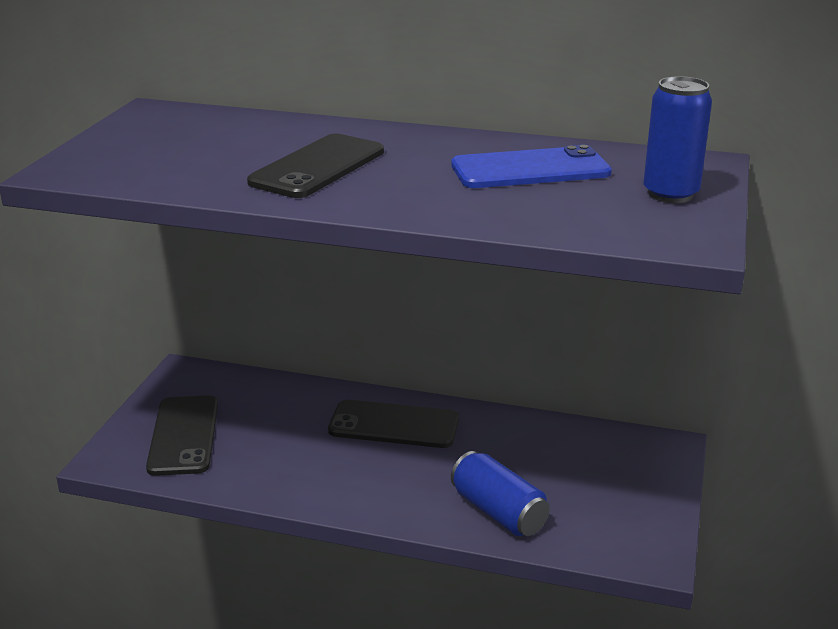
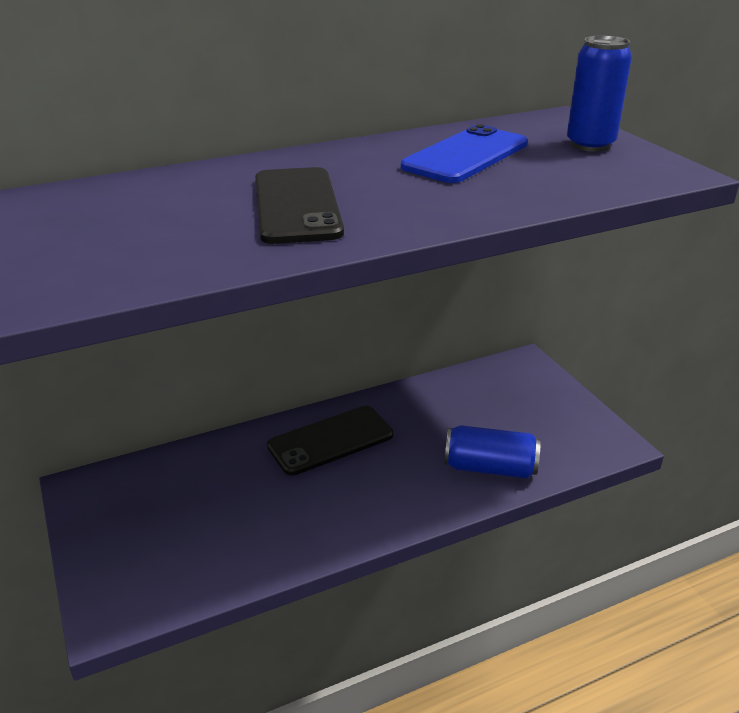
camera: 40 degrees left, 5 degrees up
(184, 435) = (159, 547): black phone -> none

